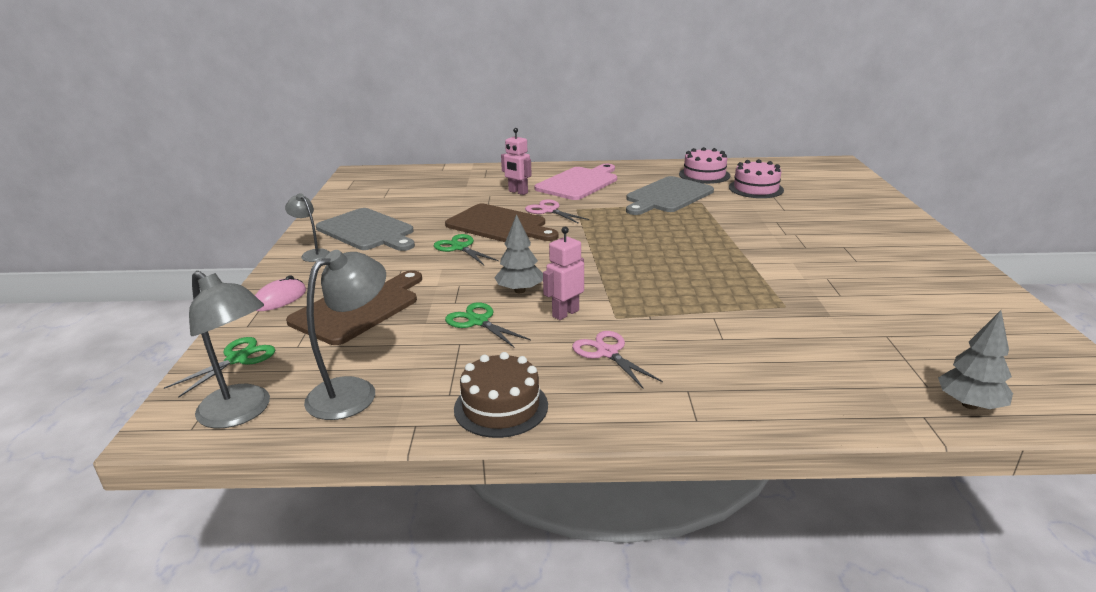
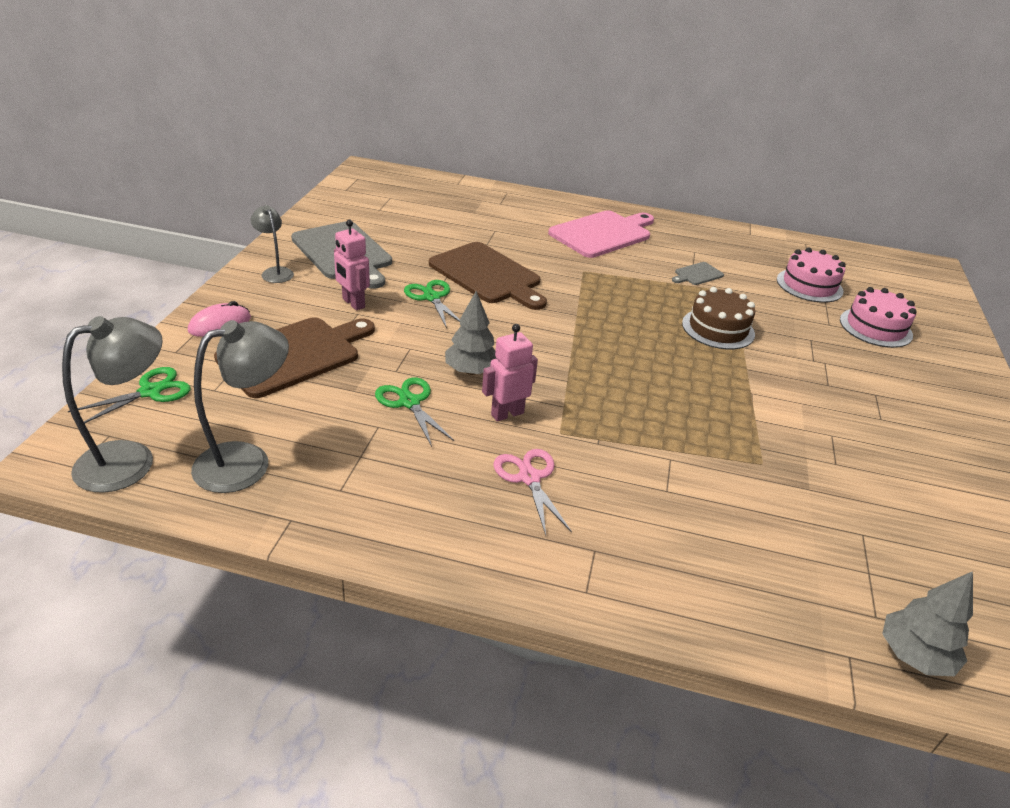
camera: 10 degrees right, 10 degrees up
(242, 413) = (131, 460): grey lamp -> grey lamp turned 90 degrees counterclockwise
(501, 407) = (386, 519): brown cake -> brown cake (718, 329)
(518, 192) = (528, 233): pink robot -> pink robot (353, 303)
(549, 210) = (551, 266): pink scissors -> none
(667, 196) = (697, 274): grey cutting board -> grey cutting board, size x0.45
(704, 175) = (756, 252): pink cake -> pink cake (875, 327)

